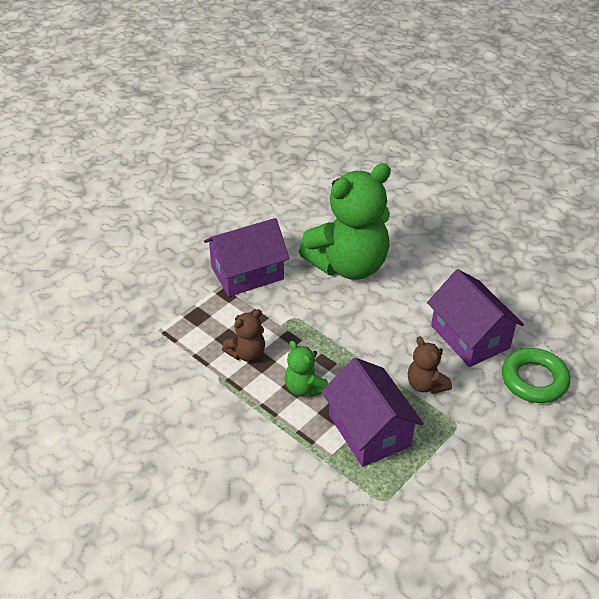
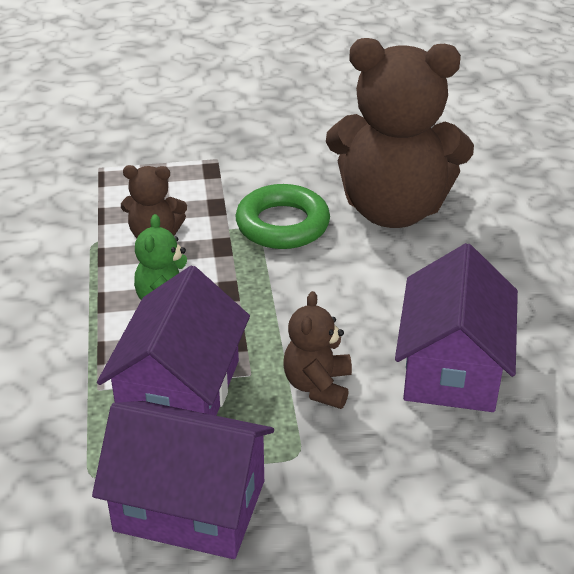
camera: 40 degrees right, 5 degrees down
(247, 273) = (262, 161): purple house -> purple house (190, 505)
(349, 265) = (393, 209): green teddy bear -> brown teddy bear
(534, 380) = (480, 471): green ring -> green ring (282, 224)

